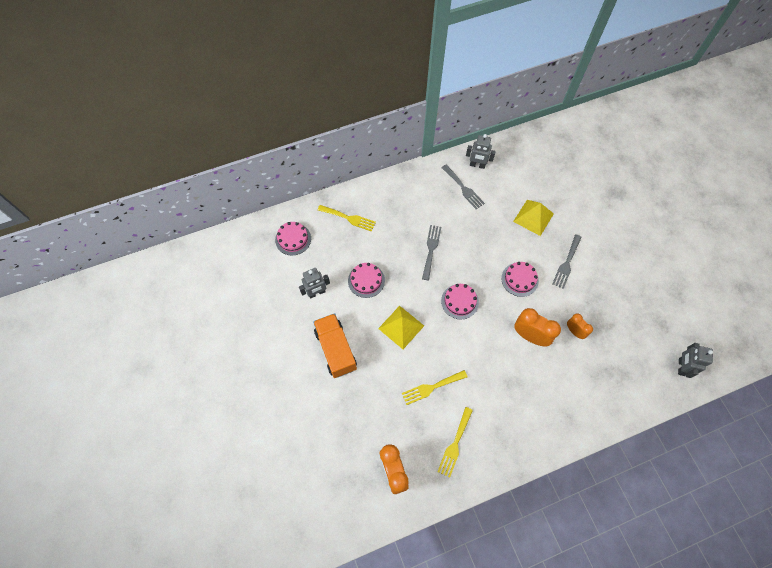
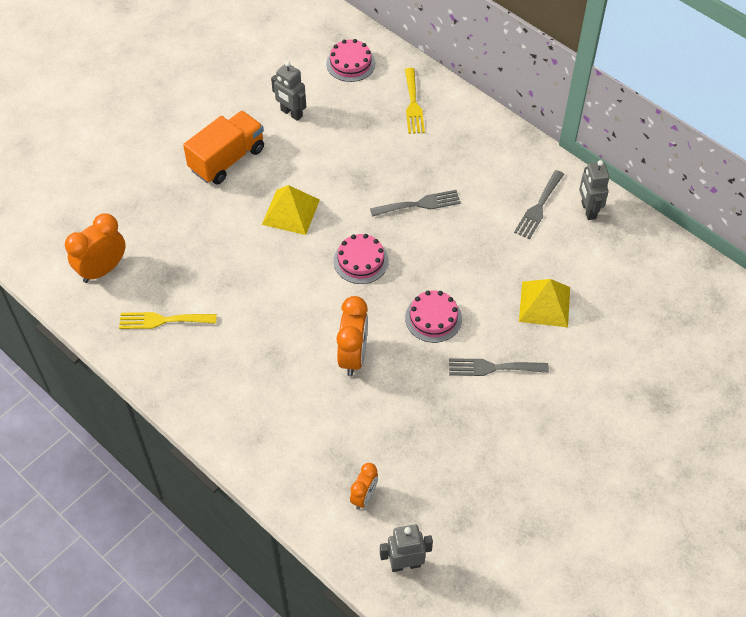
camera: 65 degrees right, 10 degrees down
(366, 280) = (335, 154): pink cake -> none
(431, 387) = (225, 271): yellow fork -> none
(574, 331) = (389, 408): orange clock -> orange clock (364, 496)

